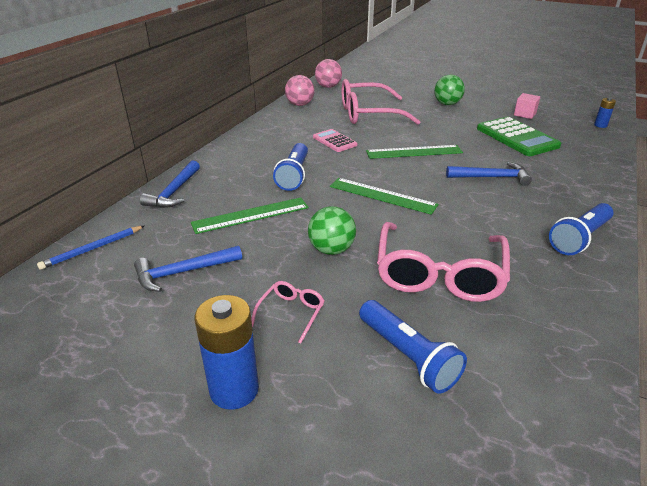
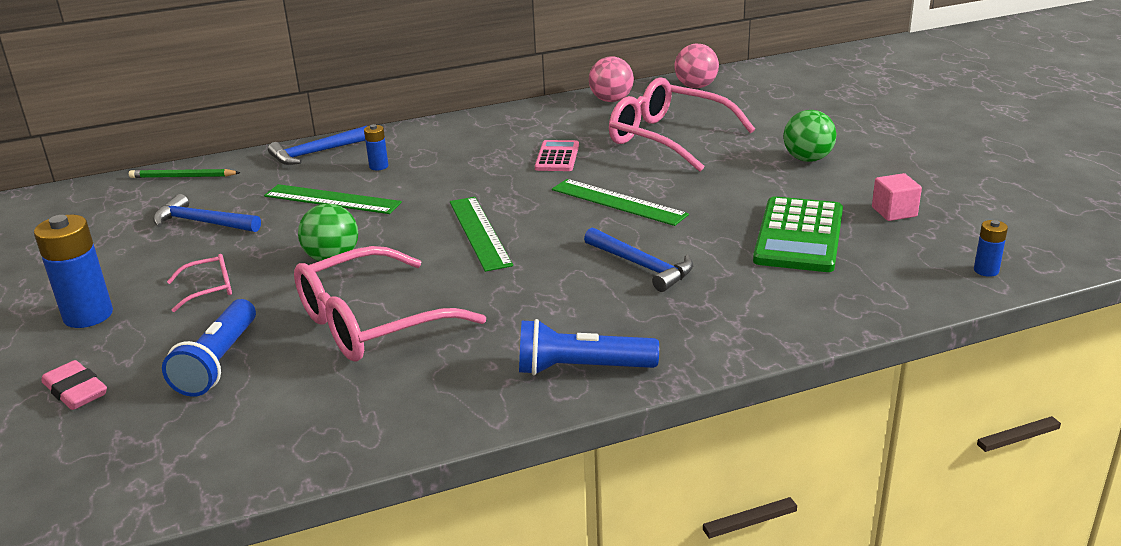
camera: 45 degrees right, 5 degrees down
(92, 249) = (182, 177): blue pencil -> green pencil
(239, 184) = (378, 166): none -> blue battery
(294, 175) = (441, 178): blue flashlight -> none
(355, 452) = (76, 391): none -> pink eraser

